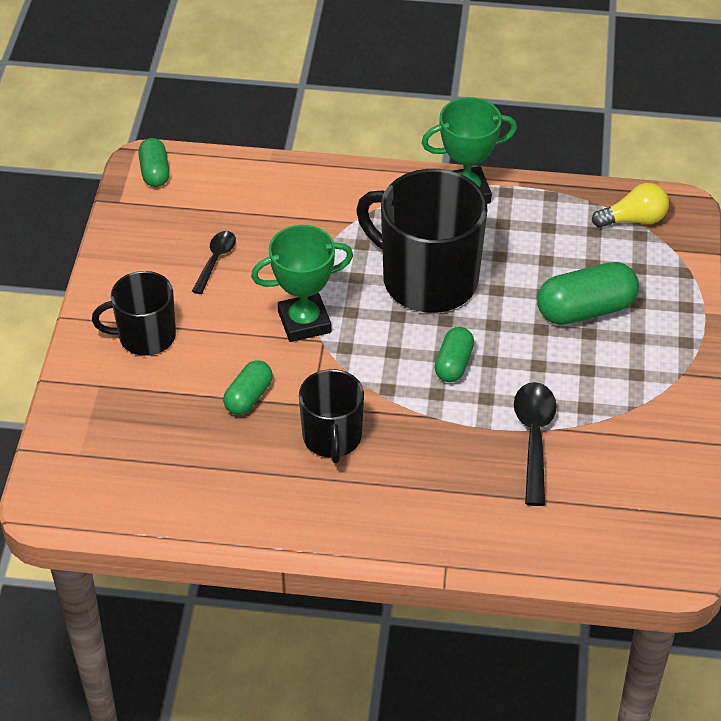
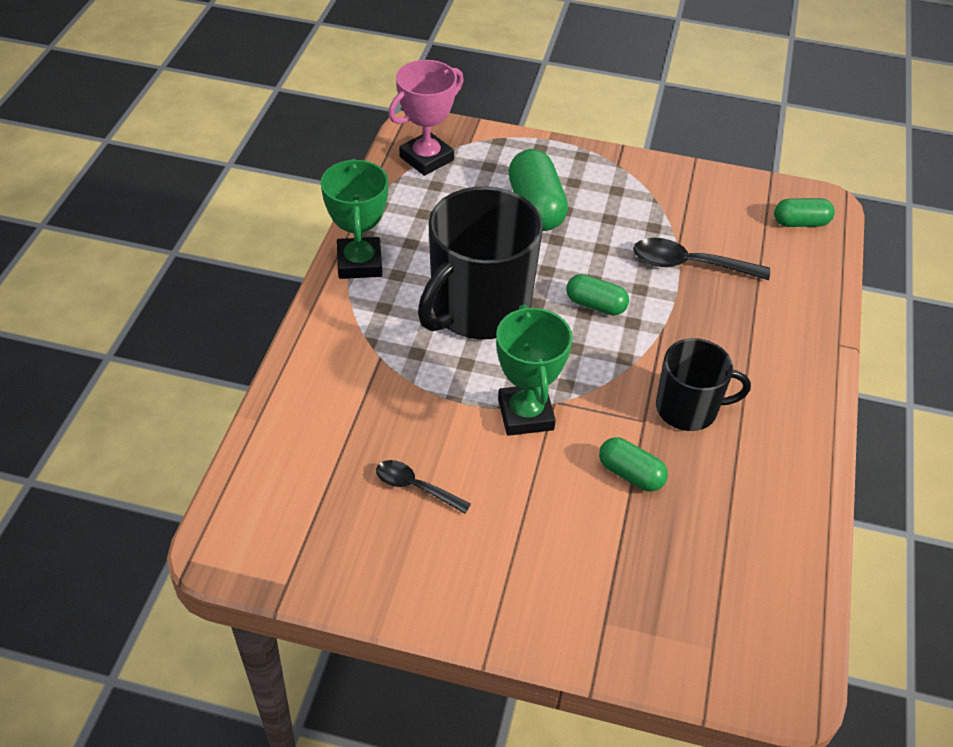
camera: 85 degrees left, 0 degrees up
(145, 336) = (529, 568): black mug -> none
(155, 172) = (242, 540): green capsule -> green capsule (800, 223)
(633, 220) = (426, 158): yellow light bulb -> pink trophy

